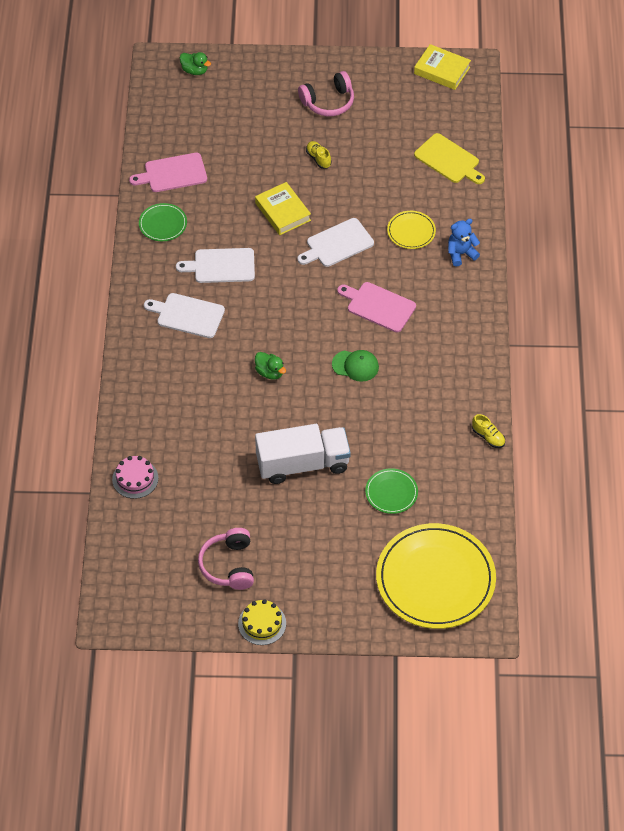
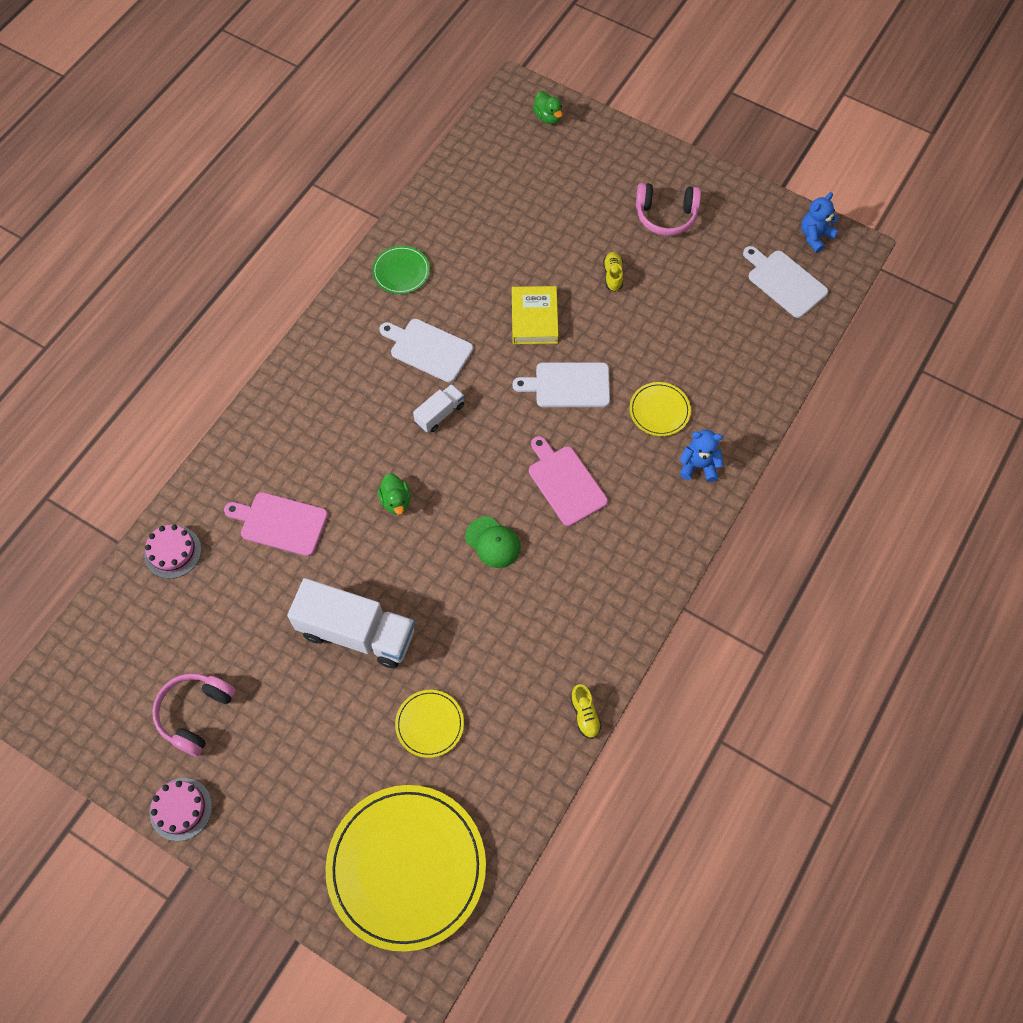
camera: 30 degrees right, 10 degrees up
(172, 173) = (449, 220): pink cutting board -> pink cutting board (280, 523)
(187, 315) = (356, 388): white cutting board -> white cutting board (784, 282)
(260, 303) = (440, 414): none -> white truck
(262, 623) = (181, 809): yellow cake -> pink cake
(391, 492) = (429, 724): green plate -> yellow plate
(442, 70) = (815, 236): yellow book -> blue teddy bear
(449, 160) = (756, 345): yellow cutting board -> none

